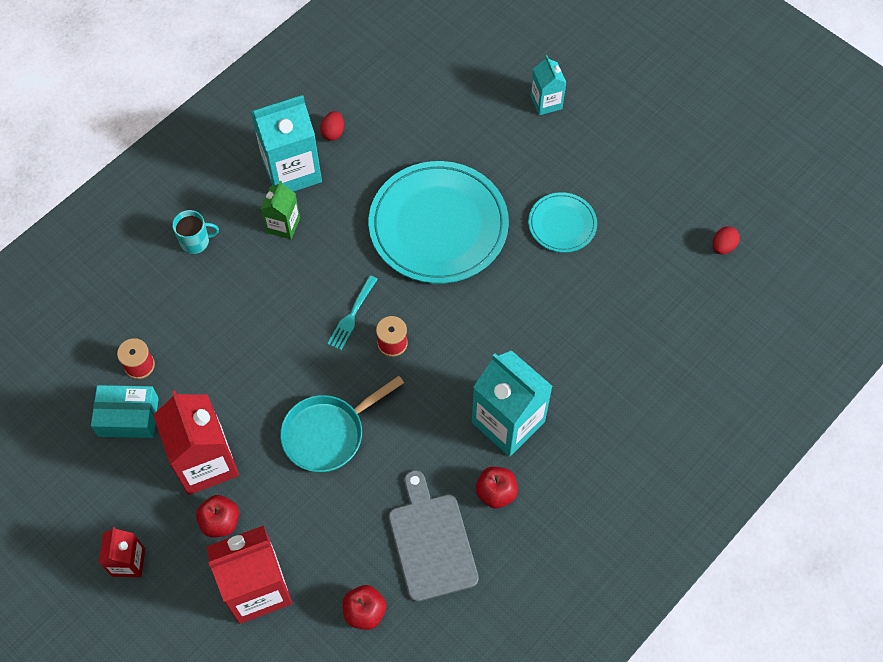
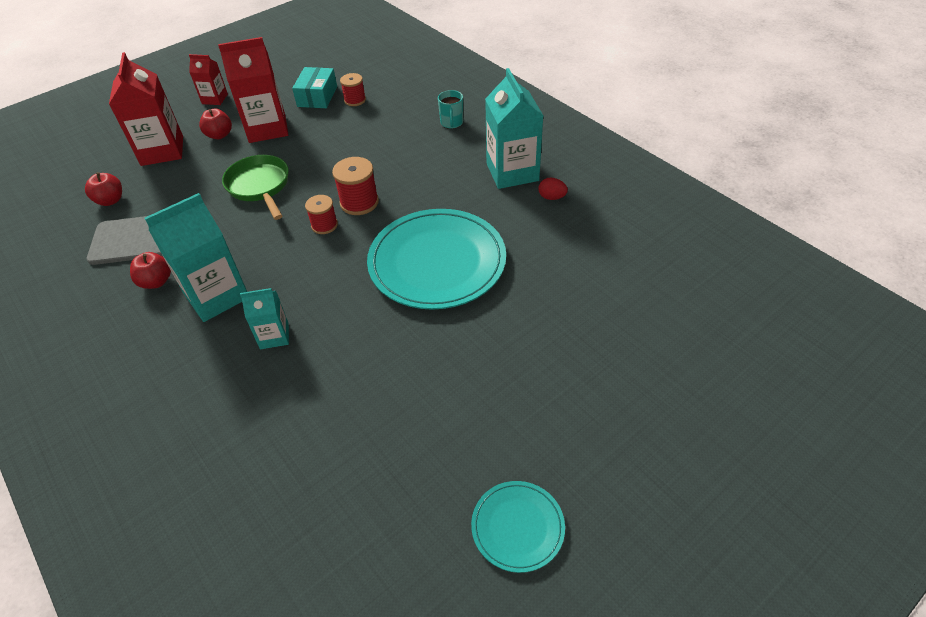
camera: 100 degrees right, 15 degrees down
(283, 225) = (457, 166): green carton -> none
(328, 433) = (260, 186): turquoise pan -> green pan
(352, 315) = (359, 202): turquoise fork -> red spool
(546, 102) = (585, 365): turquoise carton -> turquoise carton (274, 336)
(562, 224) = (417, 361): turquoise plate -> turquoise plate (517, 527)
(723, 246) = (347, 531): red egg -> none

